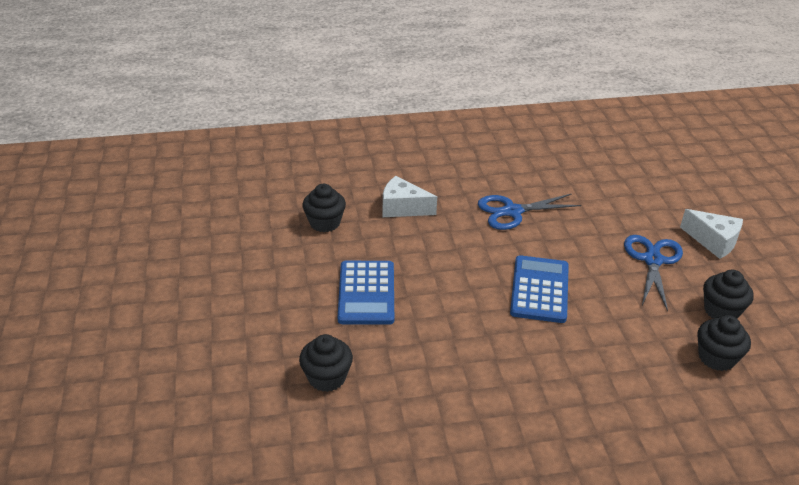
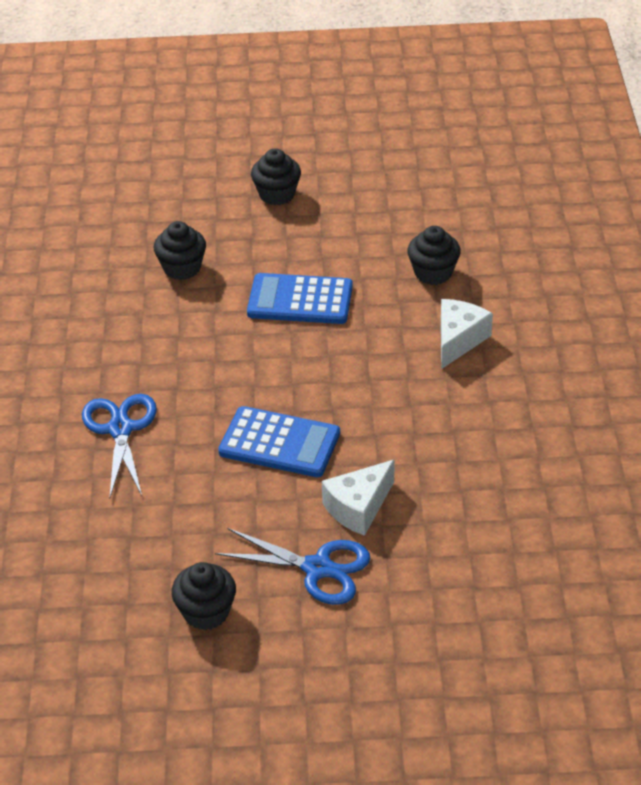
camera: 100 degrees right, 5 degrees up
(512, 212) = (441, 443): blue scissors -> blue scissors (120, 429)
(713, 241) = (349, 652): white cheese -> white cheese (358, 508)
(716, 357) = (129, 580): black cupcake -> black cupcake (277, 194)

